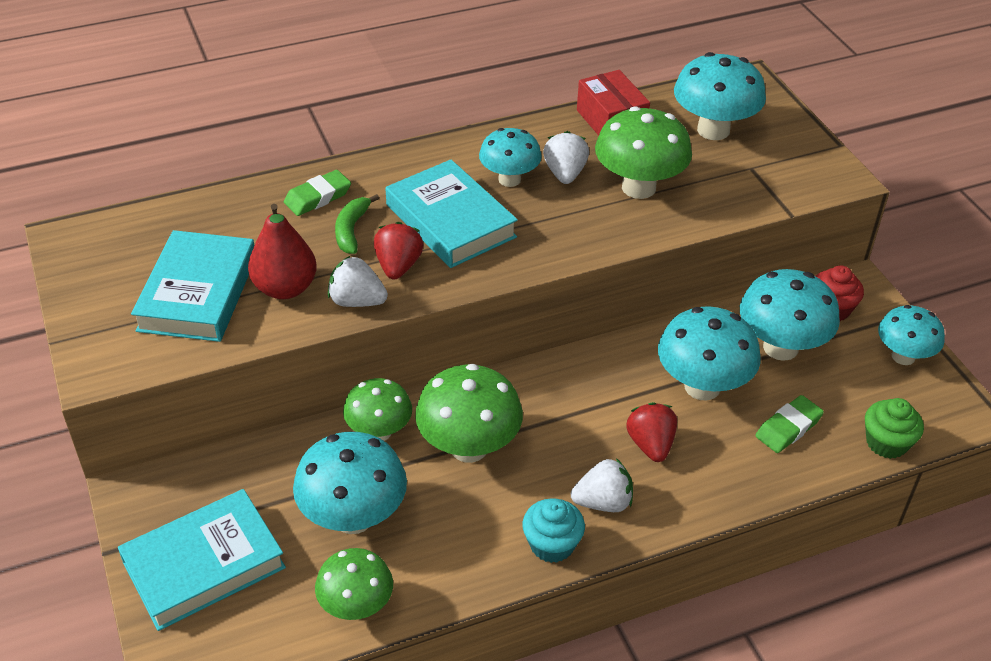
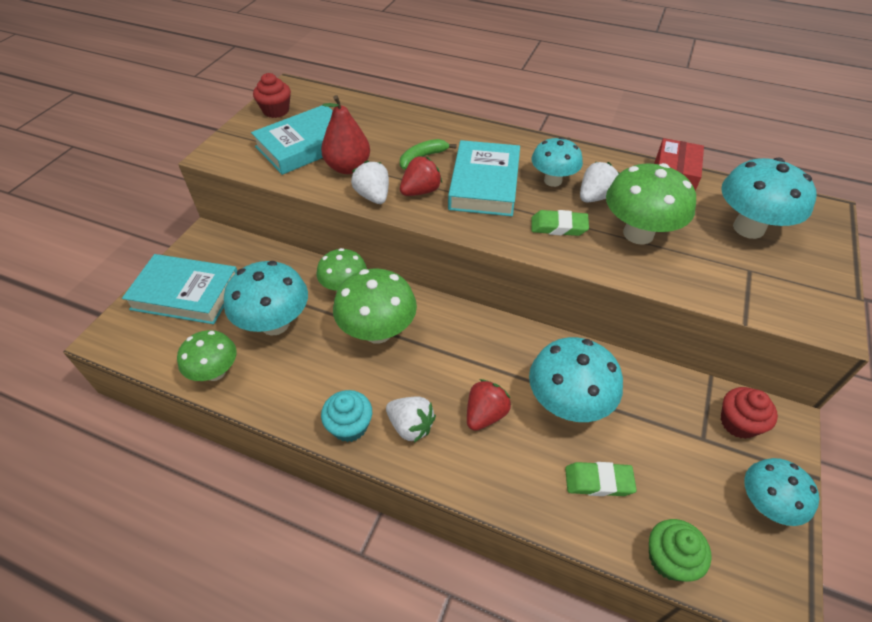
camera: 45 degrees right, 5 degrees up
(94, 275) = (276, 111): none -> red cupcake
(318, 197) = (428, 131): green eraser -> green eraser (558, 227)
(780, 347) = (661, 420): turquoise mushroom -> none

